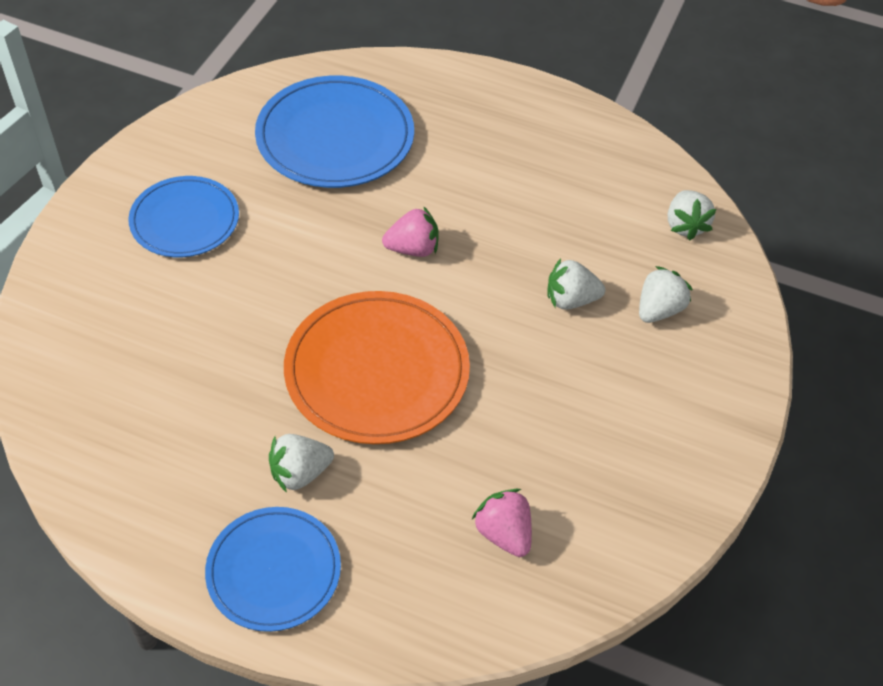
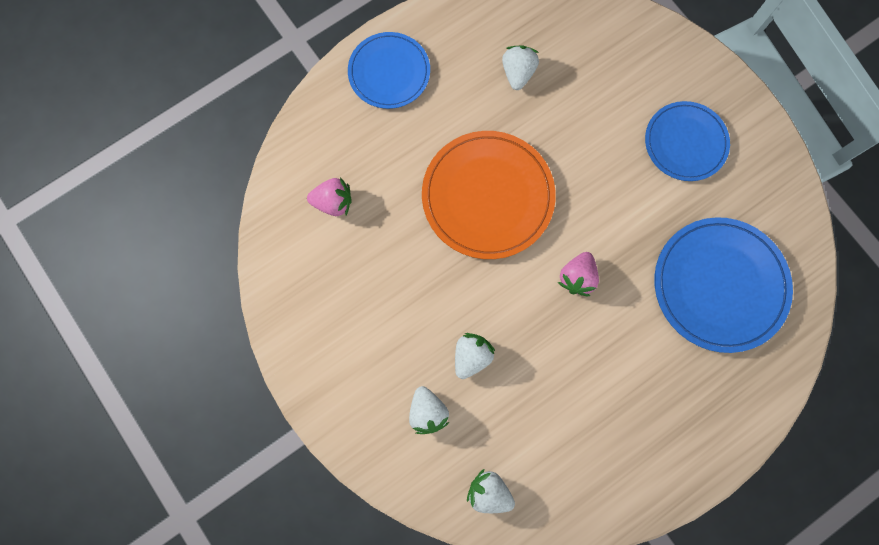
camera: 125 degrees right, 25 degrees up
(300, 473) = (441, 115): white strawberry -> white strawberry (518, 73)

